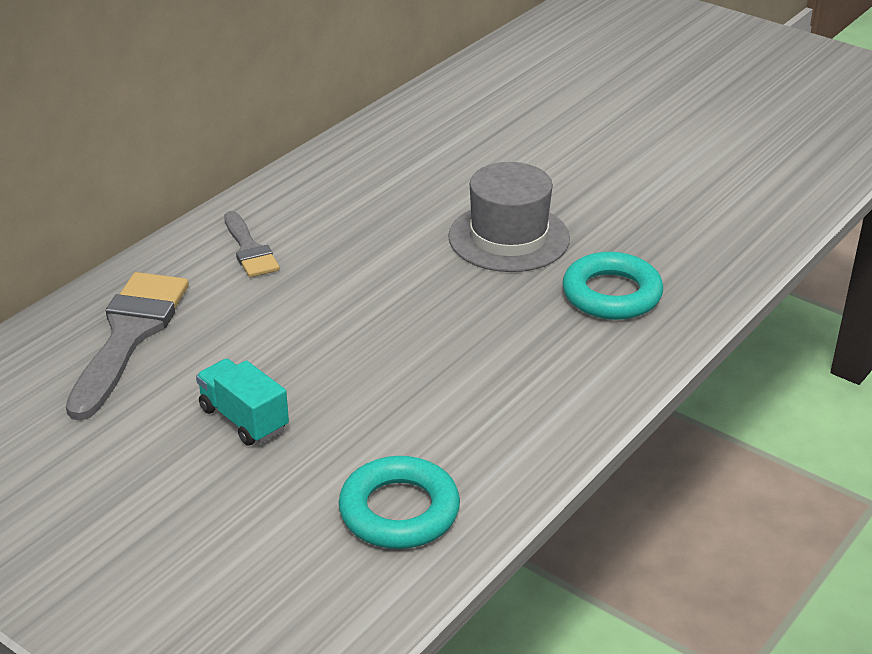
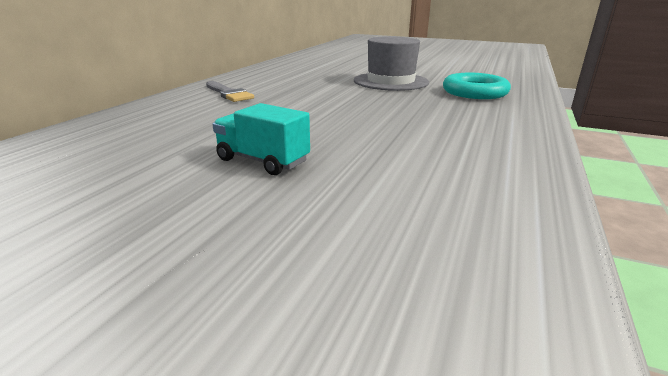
camera: 15 degrees left, 10 degrees down
(129, 336) = (142, 130): grey brush -> none
(399, 511) = (458, 201): turquoise ring -> none

